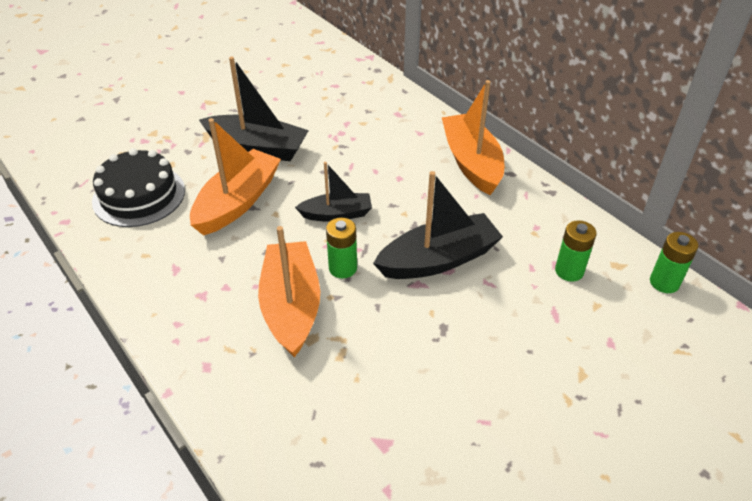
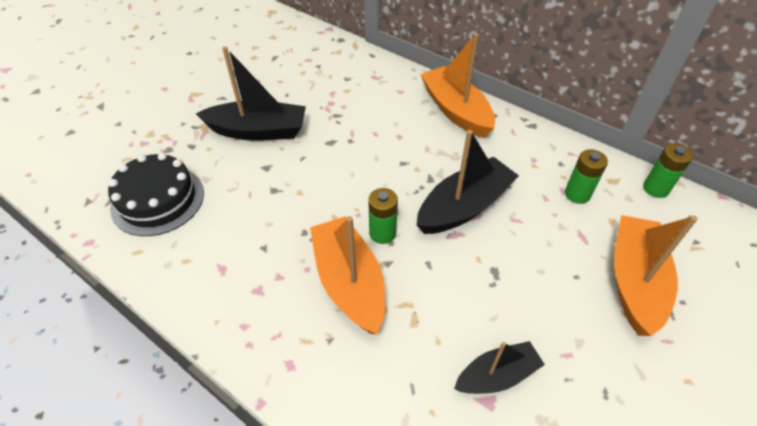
camera: 15 degrees left, 5 degrees up
(237, 202) = (259, 188): orange boat -> orange boat (634, 281)
(337, 214) = (357, 181): black boat -> black boat (496, 375)

